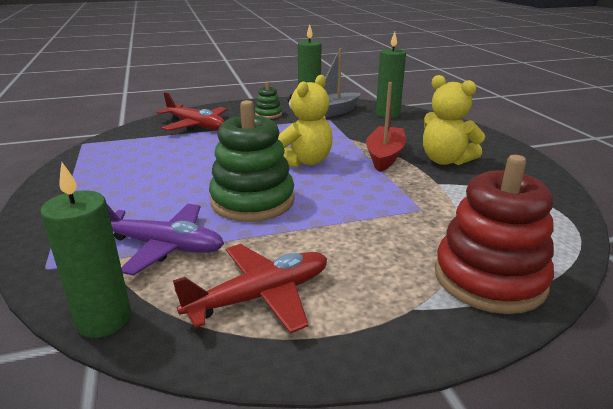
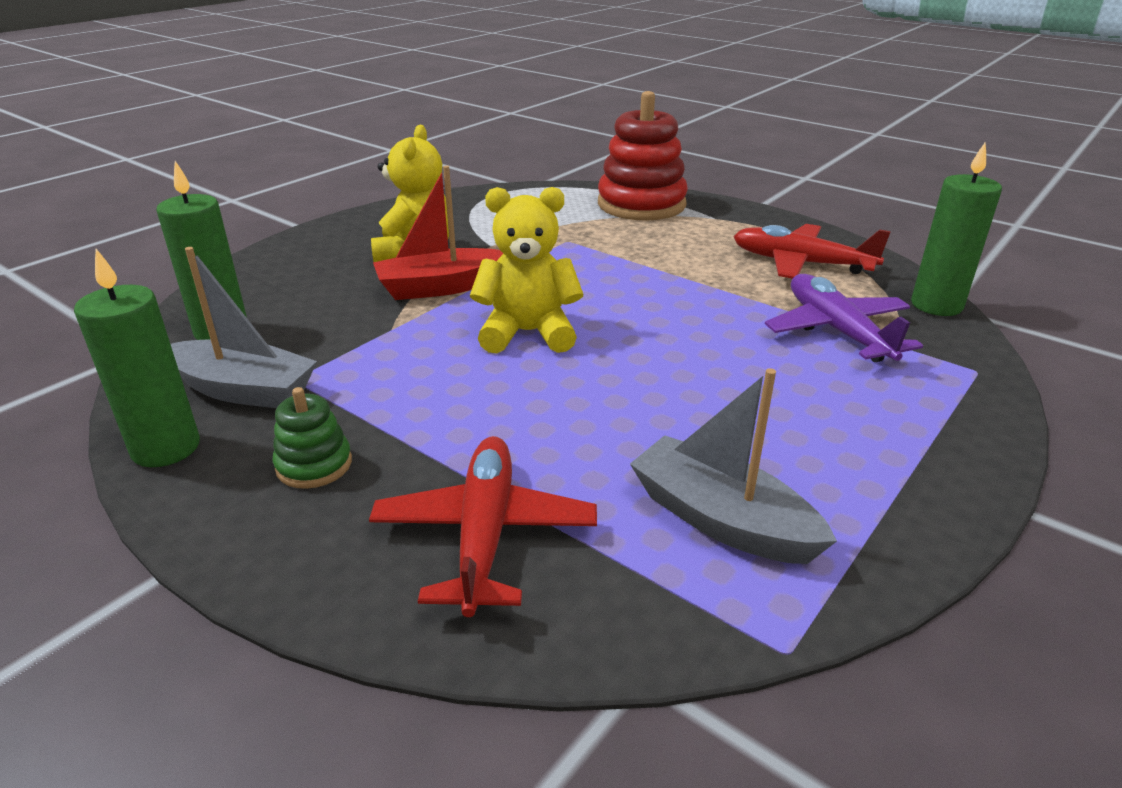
camera: 125 degrees left, 5 degrees up
(131, 154) = (721, 519): none -> grey boat
(252, 201) = (683, 324): green stacking toy -> none

